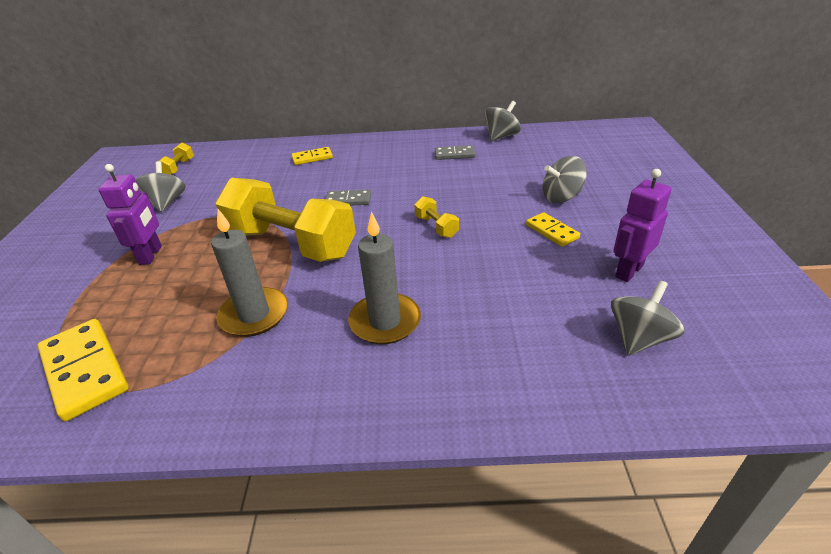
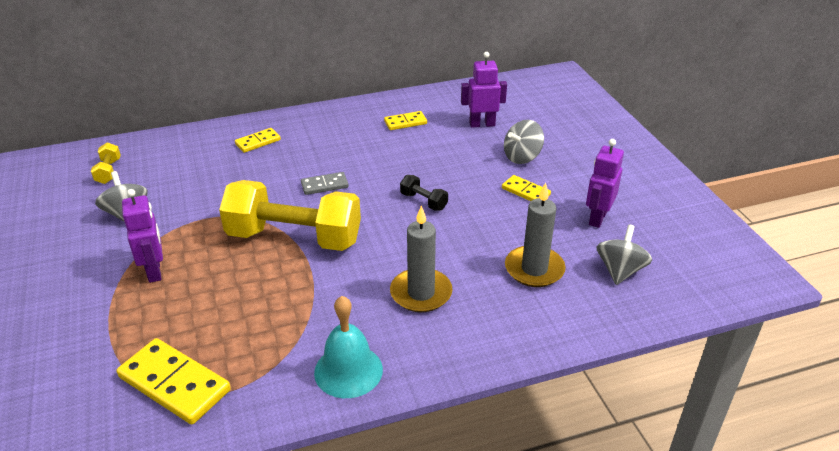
camera: 20 degrees left, 0 degrees up
(254, 315) = (301, 308): grey candle -> grey candle (534, 269)
(258, 396) = (348, 370): none -> turquoise bell
(436, 227) = (423, 201): yellow dumbbell -> black dumbbell
(454, 155) = (405, 122): grey domino -> yellow domino
(501, 136) = (442, 97): grey spinning top -> none
(531, 163) = (482, 124): none -> purple robot

